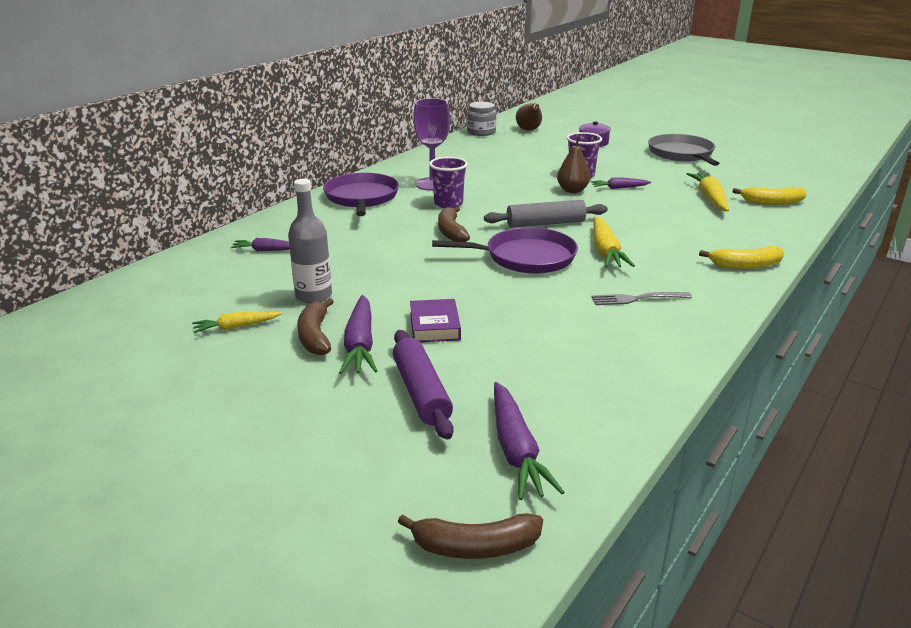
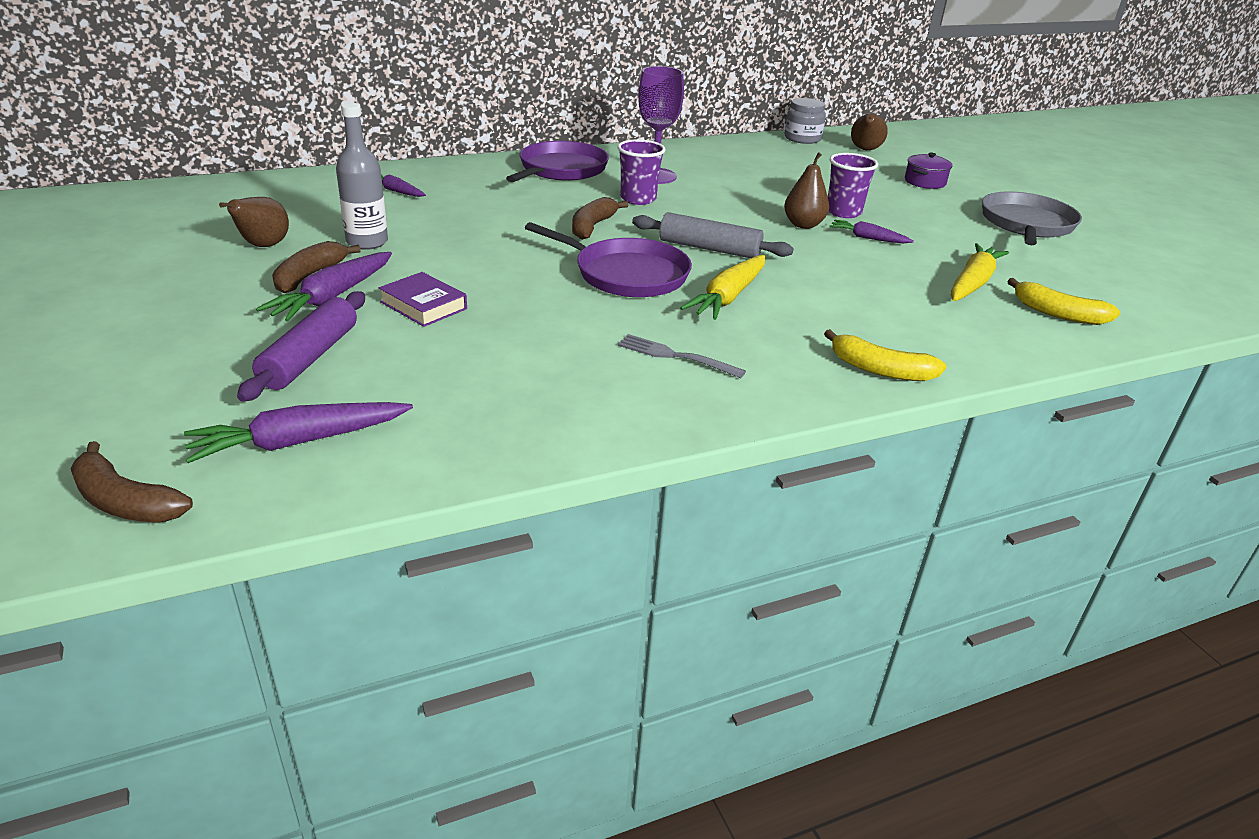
camera: 30 degrees right, 5 degrees up
(236, 327) = (263, 246): yellow carrot -> brown pear
(434, 326) = (423, 305): purple book -> purple book turned 75 degrees counterclockwise
(516, 450) = (299, 442): purple carrot -> purple carrot turned 45 degrees clockwise

